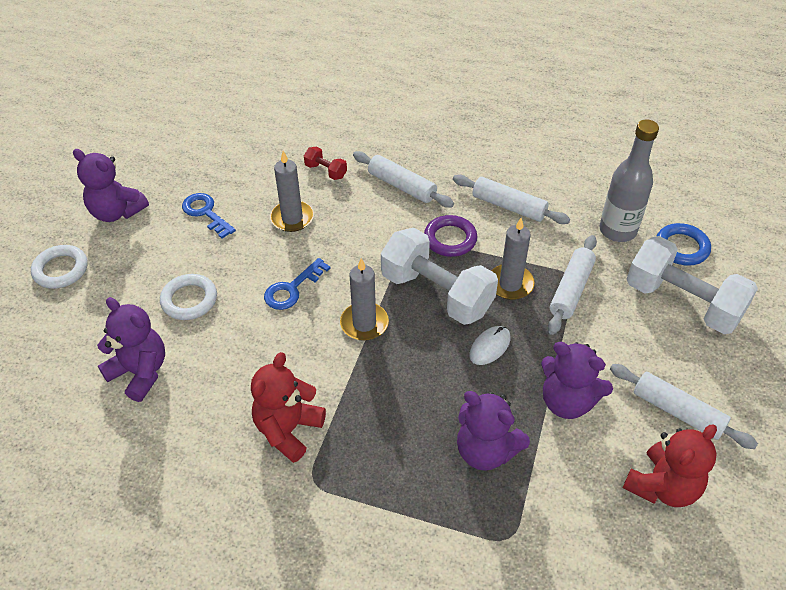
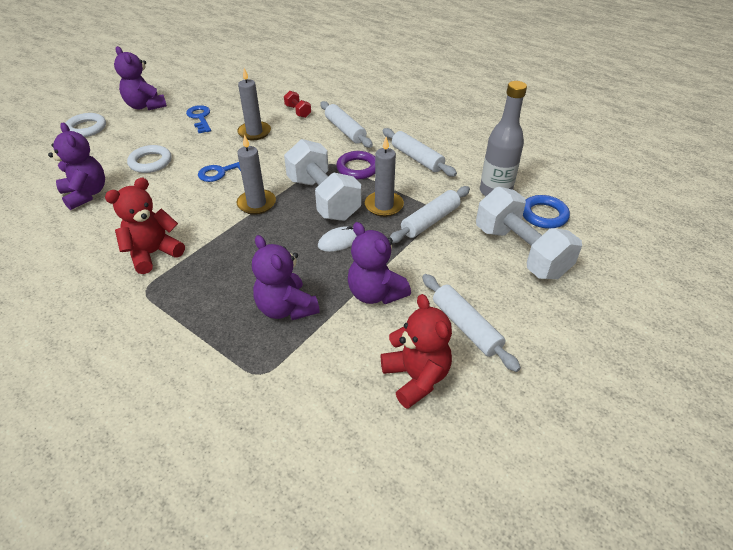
camera: 20 degrees right, 5 degrees down
(662, 486) = (416, 377): red teddy bear -> red teddy bear turned 90 degrees counterclockwise

